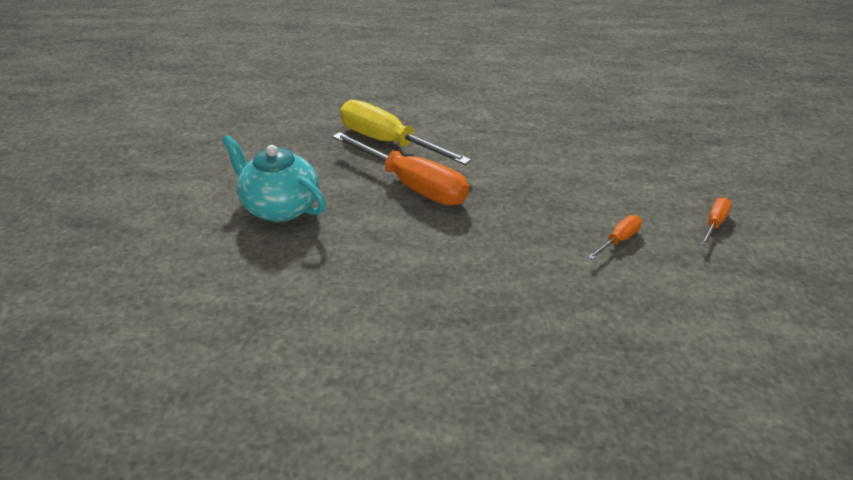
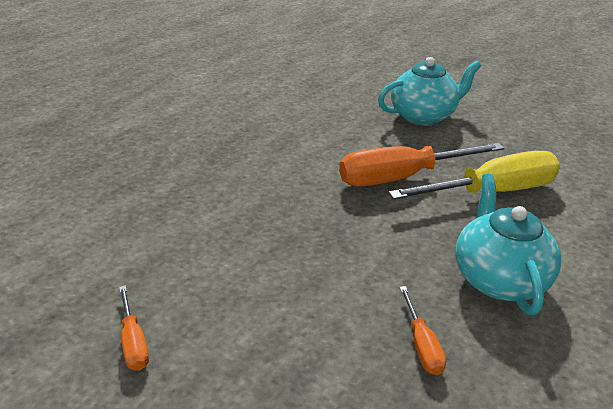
camera: 125 degrees right, 5 degrees down
(484, 122) = (498, 279): none -> turquoise teapot
(618, 240) = (204, 251): orange screwdriver -> orange screwdriver (422, 345)

